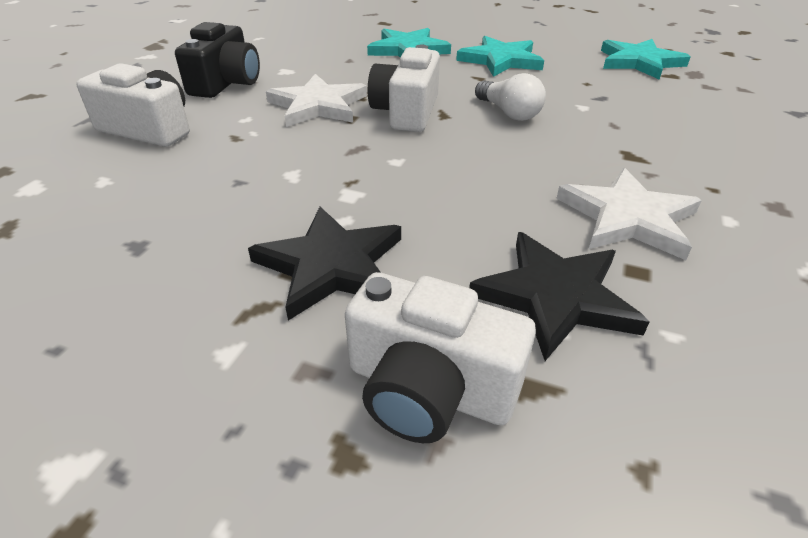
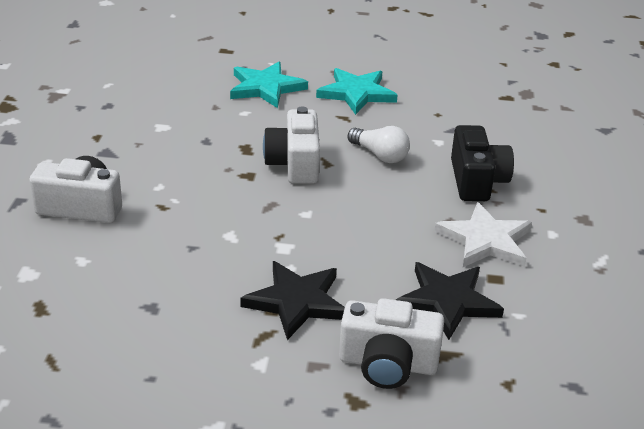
camera: 15 degrees left, 5 degrees down
(226, 83) = (115, 148): black camera -> black camera (476, 181)
(318, 105) = (214, 165): white star -> none
(639, 62) = (479, 84): turquoise star -> none

